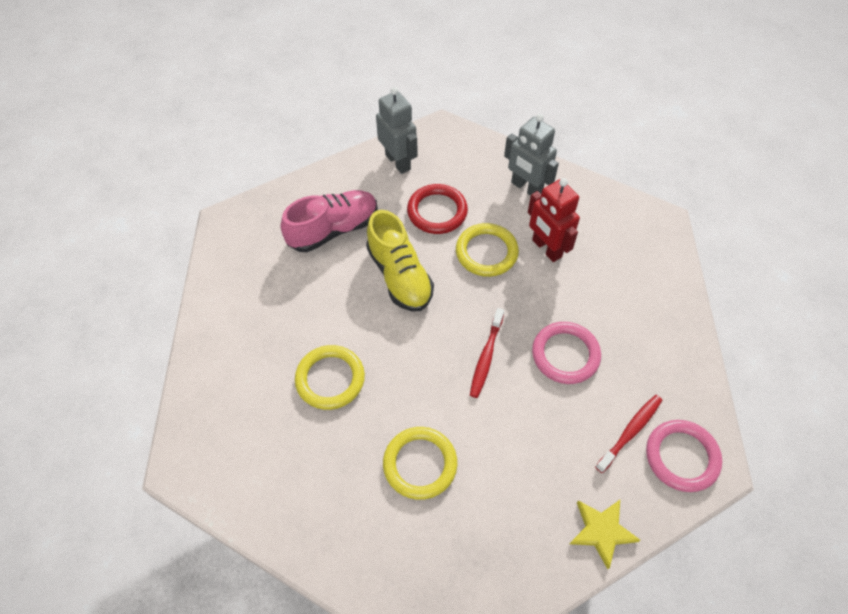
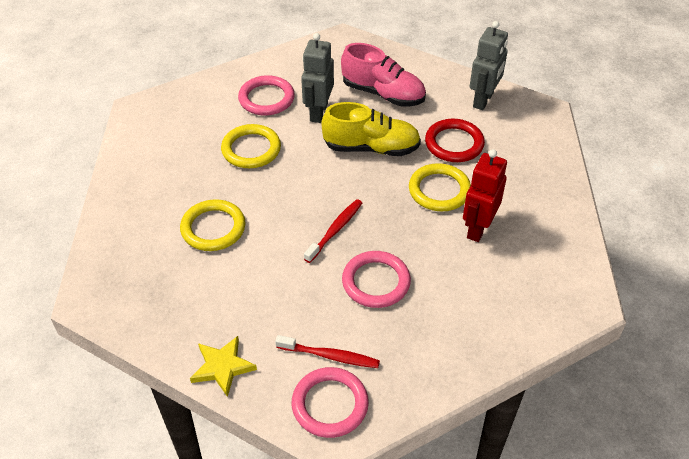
camera: 60 degrees right, 10 degrees down
(264, 330) = (266, 98): none -> pink ring
(399, 276) = (371, 148): yellow shoe -> yellow shoe turned 120 degrees counterclockwise
(486, 357) = (335, 230): red toothbrush -> red toothbrush turned 135 degrees clockwise
(526, 188) = (533, 189): grey robot -> grey robot (318, 112)

